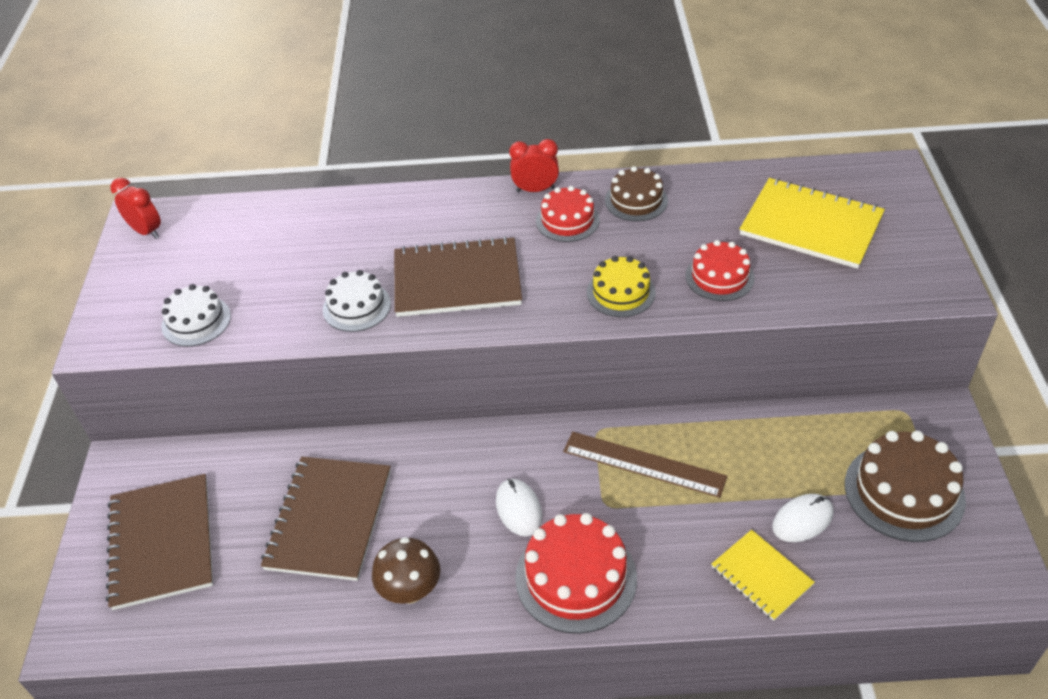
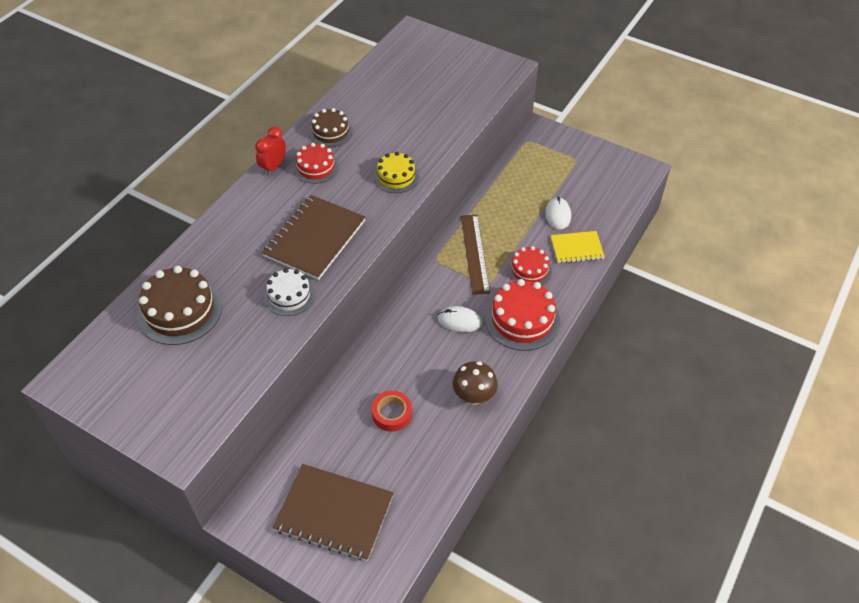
camera: 60 degrees left, 5 degrees up
(146, 231) = (85, 381): red clock -> none
(196, 321) = (216, 384): white cake -> none
(329, 519) = (392, 413): brown notebook -> red tape
(644, 464) = (475, 253): brown ruler -> brown ruler turned 60 degrees counterclockwise
(719, 277) = (423, 134): red cake -> red cake (529, 270)
(811, 225) = (421, 82): yellow notebook -> none
(904, 492) = (571, 171): brown cake -> brown cake (180, 310)

